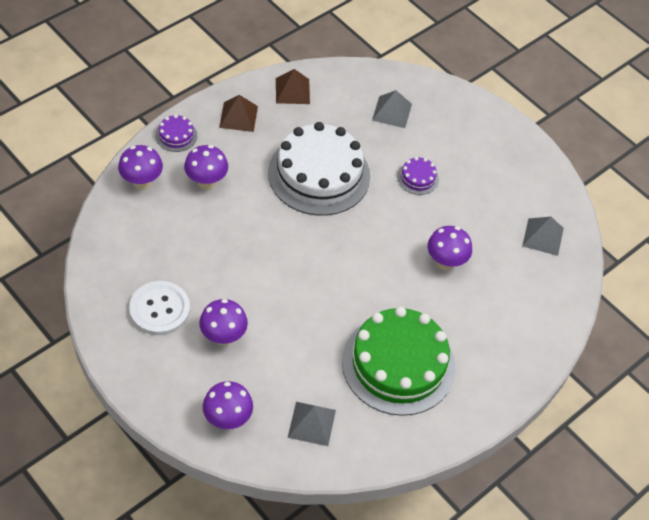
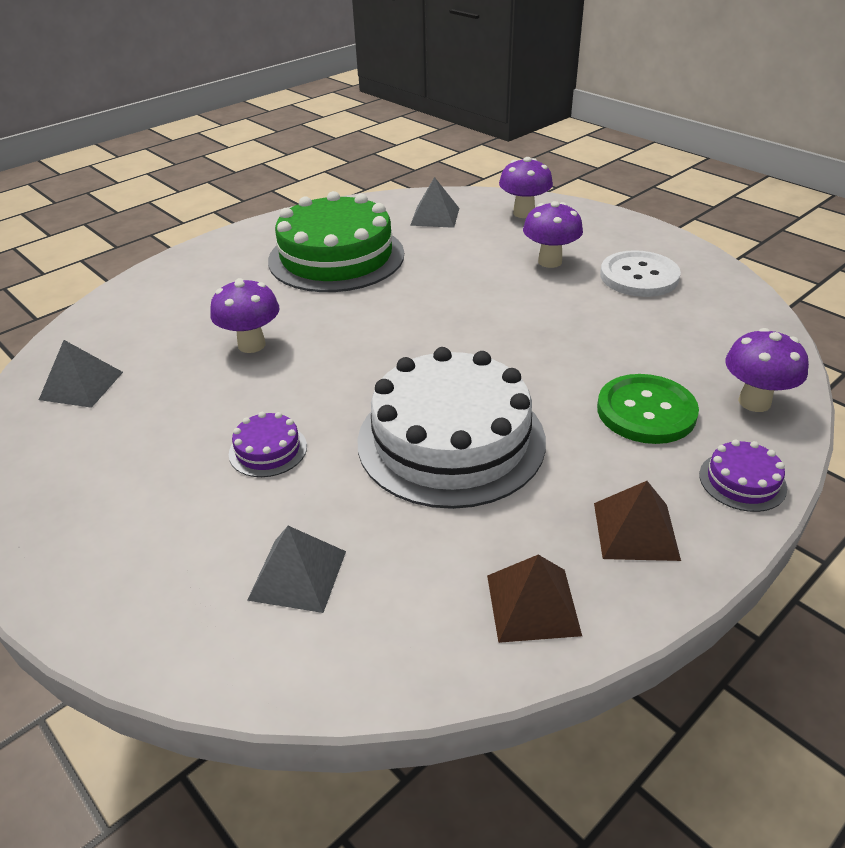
camera: 175 degrees left, 15 degrees down
(206, 182) = (646, 411): purple mushroom -> green button

